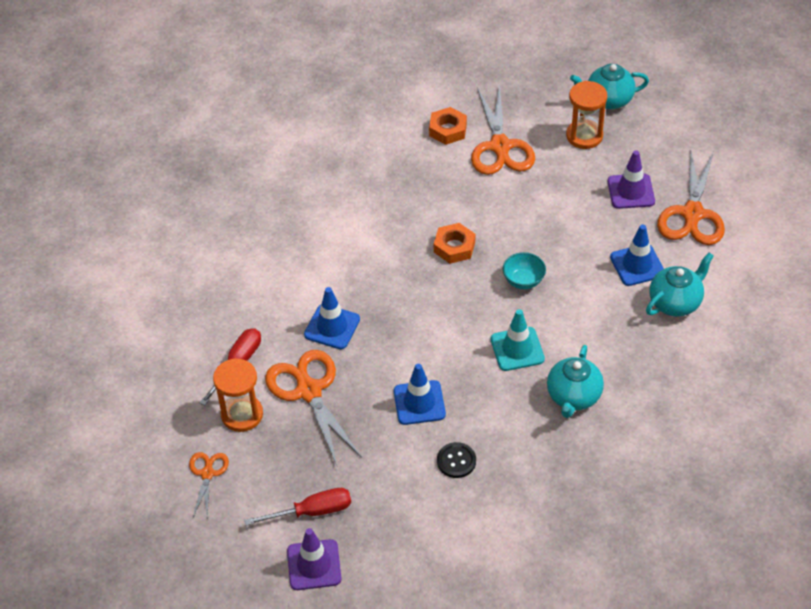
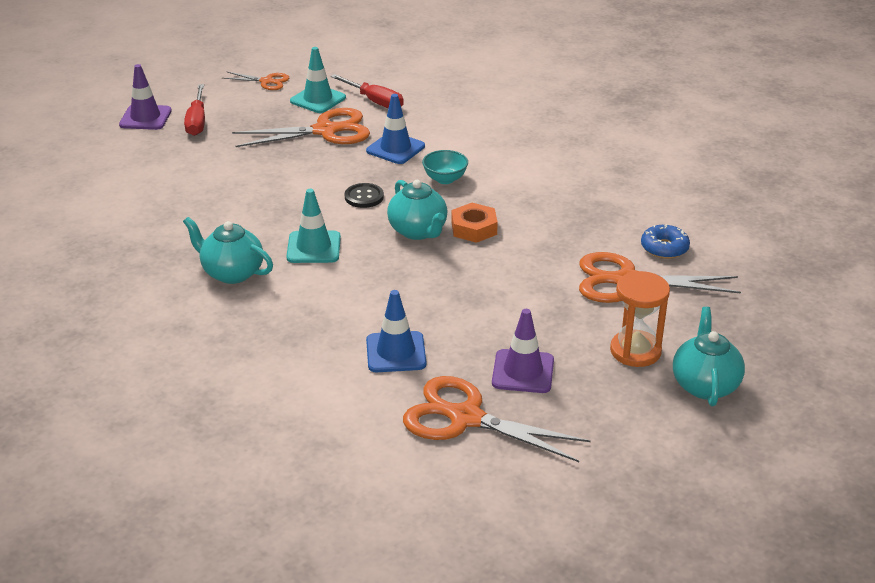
camera: 100 degrees right, 15 degrees down
(242, 414) = (318, 99): orange hourglass -> turquoise traffic cone
(419, 403) = (279, 183): blue traffic cone -> none
(448, 130) = (664, 248): orange nut -> blue donut
(456, 461) = (200, 194): black button -> black button (364, 197)
(523, 281) = (406, 266): turquoise bowl -> turquoise bowl (445, 179)
(675, 302) = (324, 371): turquoise teapot -> turquoise teapot (418, 231)

